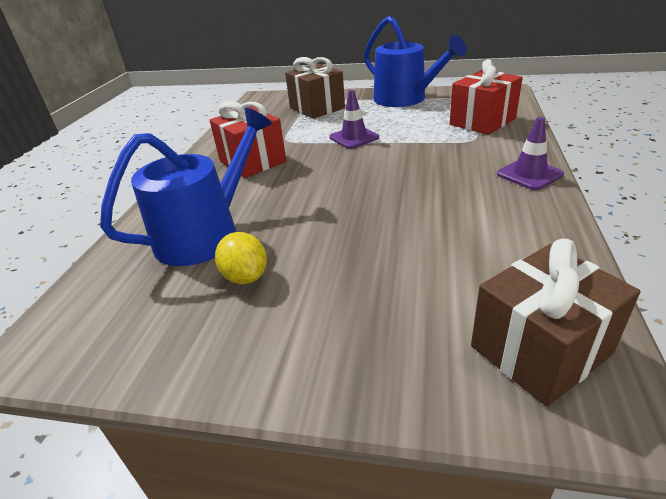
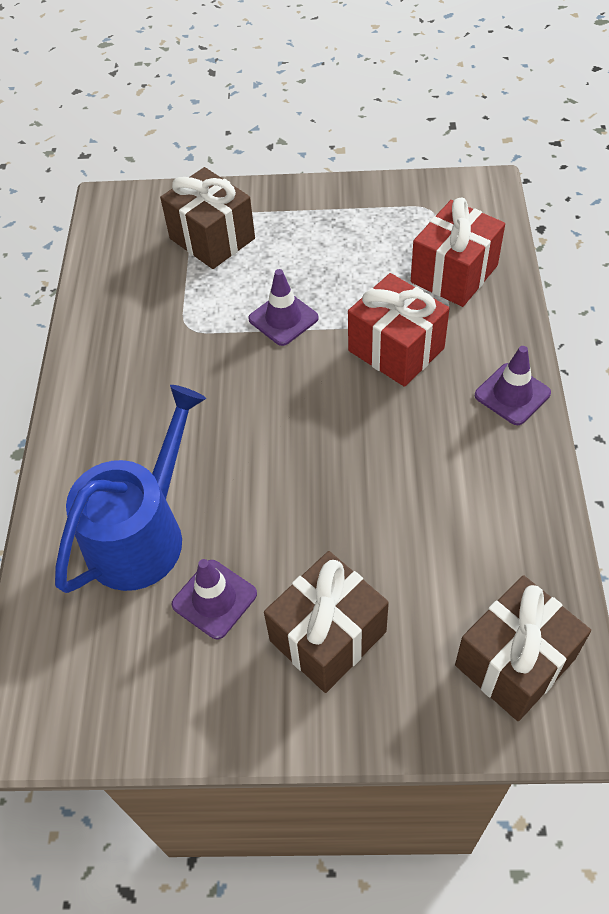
camera: 10 degrees left, 20 degrees up
(245, 276) = (214, 599): yellow lemon -> purple traffic cone
(252, 161) = (154, 382): red gift -> red gift (396, 349)
(341, 311) = (328, 636): none -> brown gift
(405, 99) = (341, 212): blue watering can -> none

